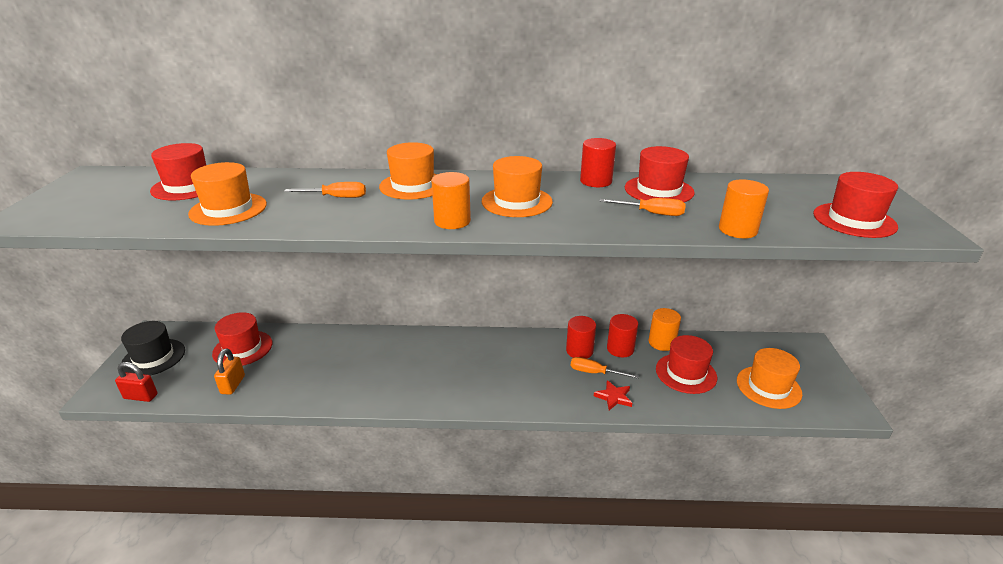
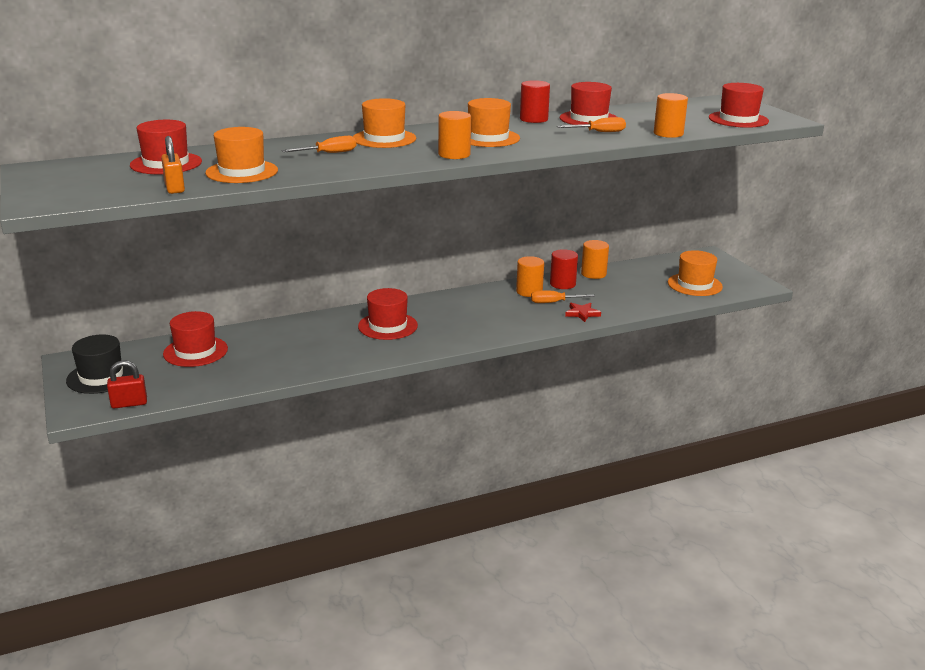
camera: 25 degrees left, 5 degrees down
(233, 385) = (220, 376): orange padlock -> orange padlock (174, 188)
(579, 351) = (529, 291): red cylinder -> orange cylinder
(686, 373) = (627, 289): red hat -> red hat (388, 326)

